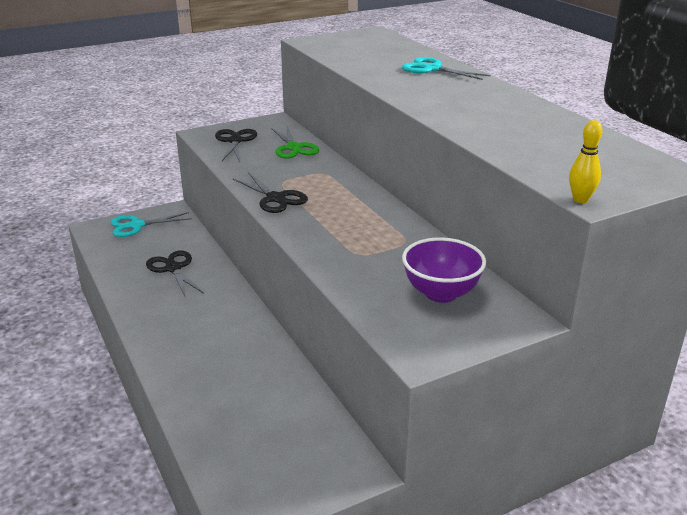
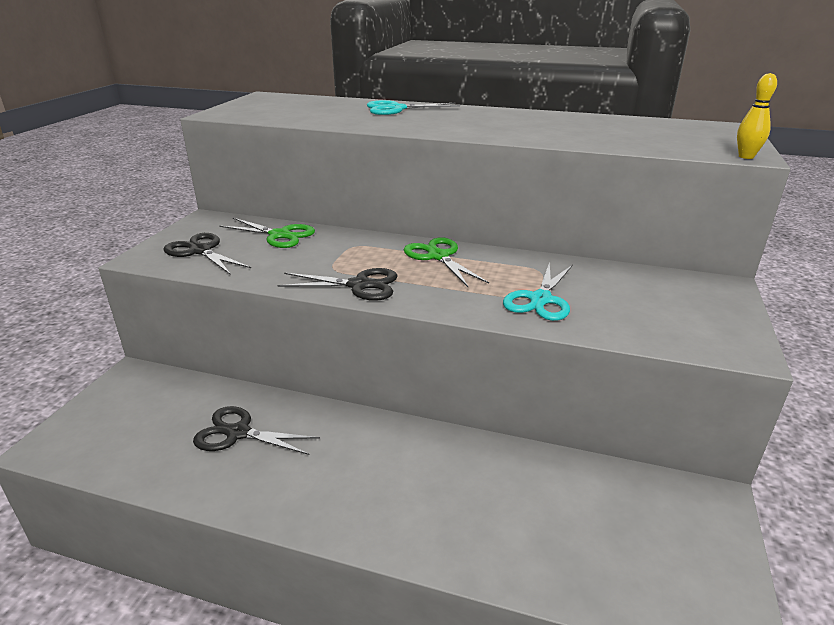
camera: 45 degrees left, 0 degrees up
(136, 225) = (108, 412): turquoise scissors -> turquoise scissors (540, 300)
(359, 202) = (438, 256): none -> green scissors
(441, 293) = (647, 295): purple bowl -> none

